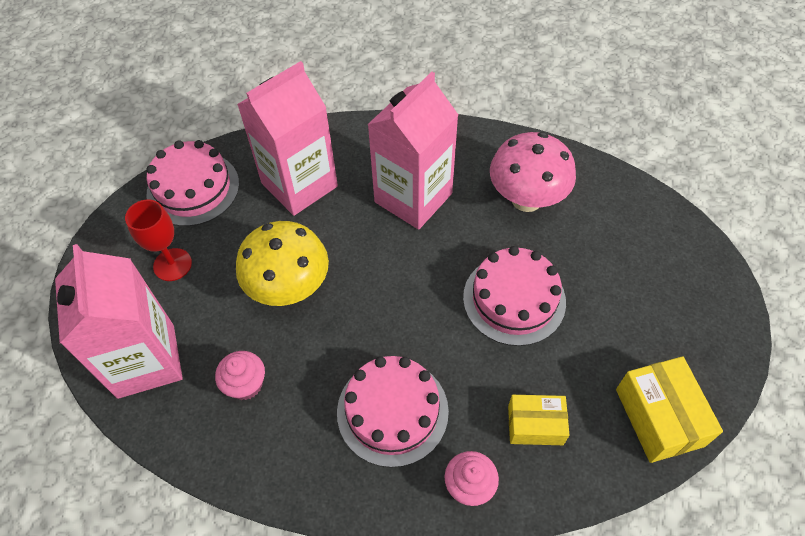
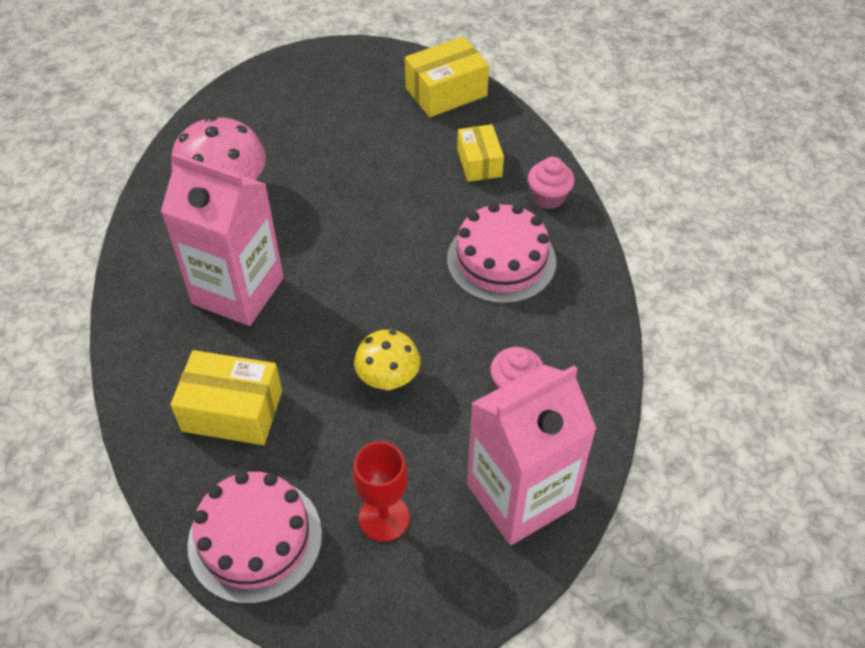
camera: 105 degrees left, 5 degrees down
(289, 288) = (388, 379): yellow mushroom -> yellow mushroom, size x0.62
(299, 184) = (232, 411): pink carton -> yellow box
(514, 299) = (355, 190): pink cake -> none

